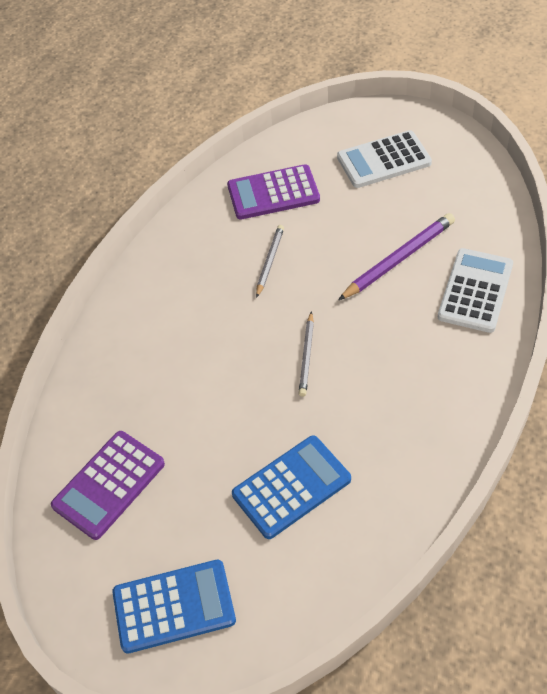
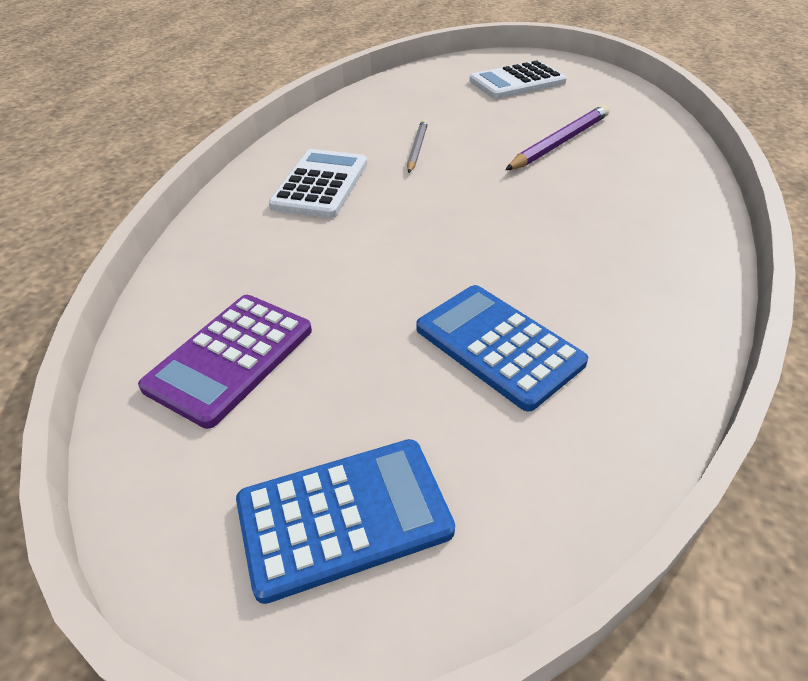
camera: 10 degrees left, 10 degrees down
(273, 193) = (409, 104): purple calculator -> none
(291, 487) = (498, 346): blue calculator -> blue calculator turned 90 degrees counterclockwise
(307, 356) = (481, 219): grey pencil -> none
(475, 291) = (654, 161): white calculator -> white calculator (320, 184)

